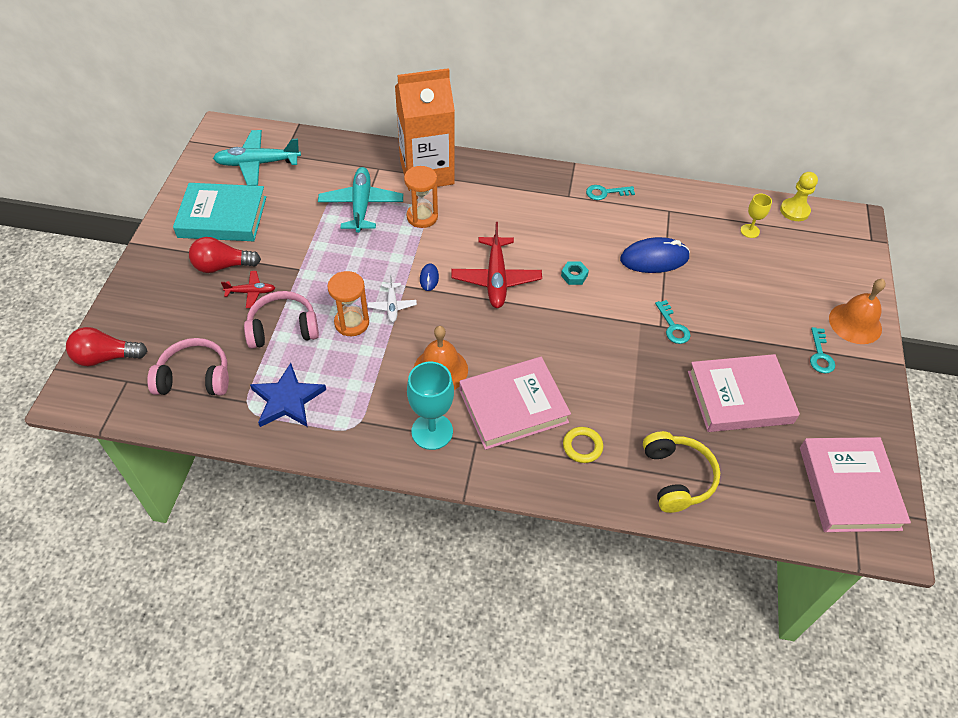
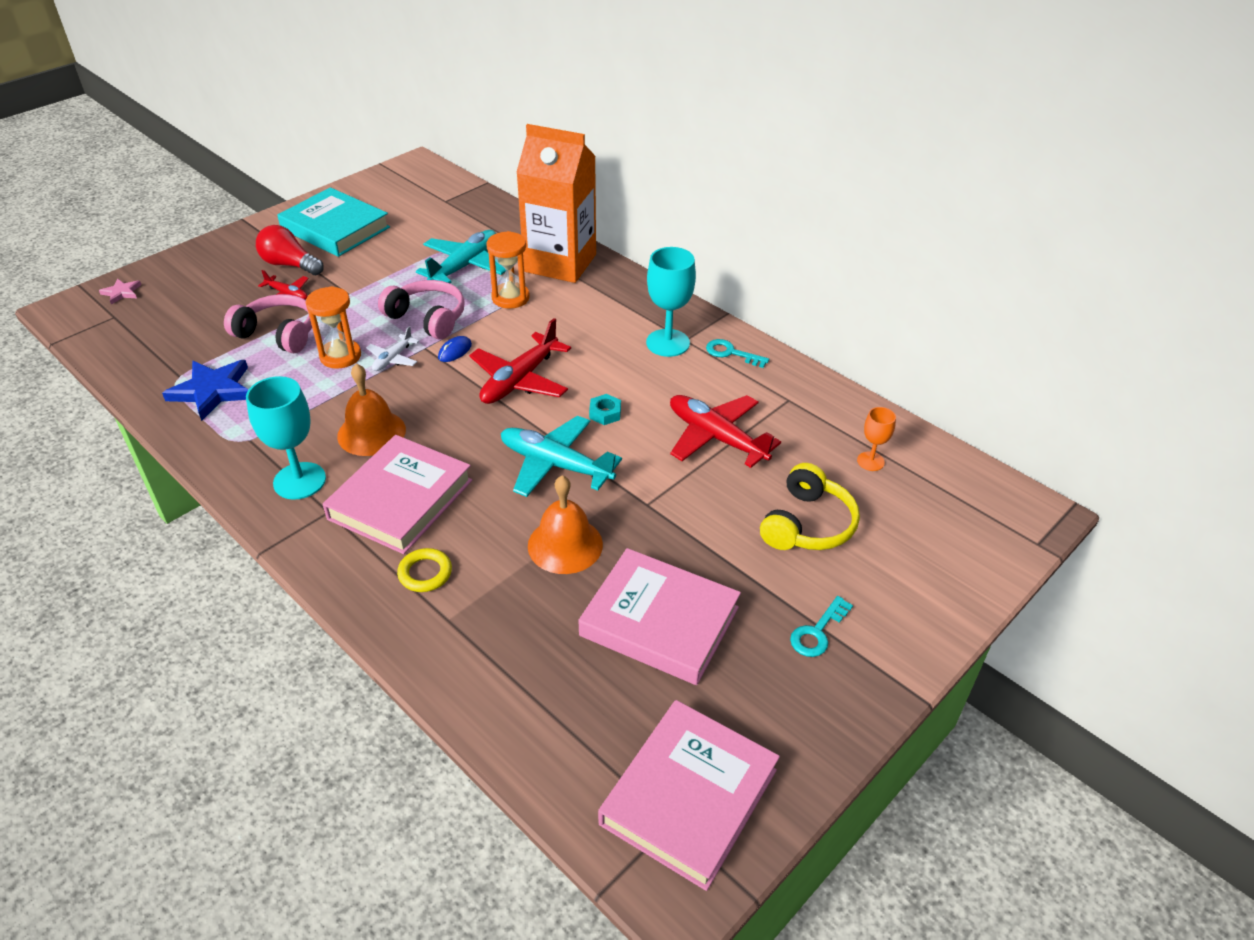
camera: 35 degrees right, 10 degrees down
(106, 357) = (122, 292): red light bulb -> pink star
(195, 377) = (164, 338): pink headphones -> pink headphones (427, 318)
(257, 163) = (414, 199): turquoise plane -> turquoise plane (555, 464)
(513, 406) = (401, 499): pink book -> pink book turned 75 degrees counterclockwise
(560, 203) = (668, 343): none -> turquoise goblet
(654, 258) = (716, 437): blue mouse -> red plane
(673, 326) = (661, 511): turquoise key -> none
(676, 477) = (489, 660): yellow headphones -> yellow headphones (807, 524)
(750, 231) = (870, 461): yellow goblet -> orange goblet
(794, 211) = (957, 466): yellow pawn -> none
(855, 323) = (908, 622): orange bell -> orange bell (565, 545)

